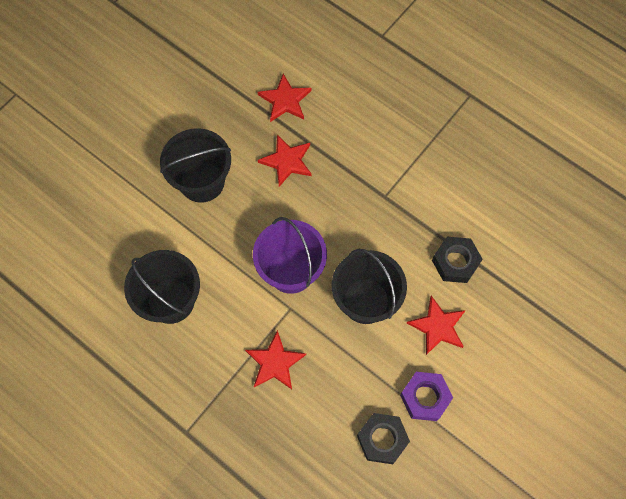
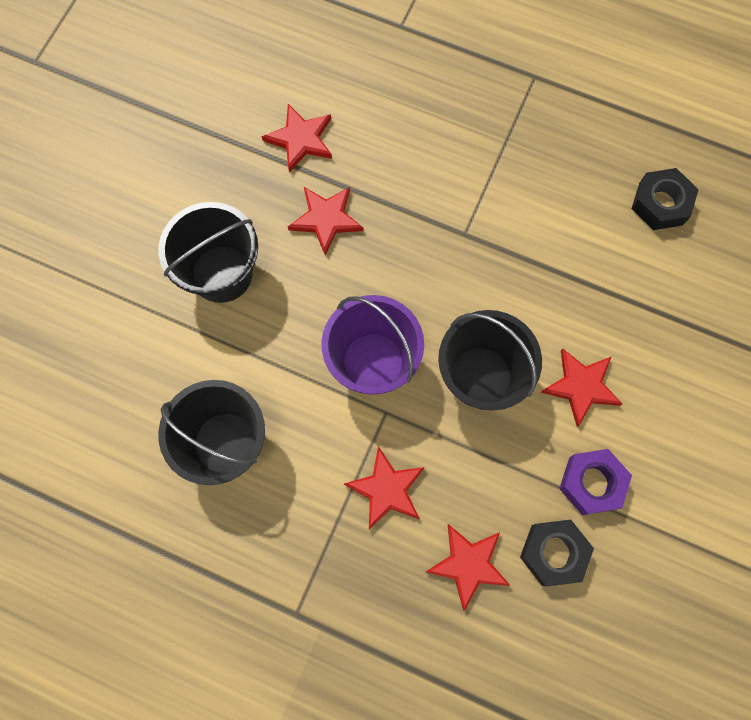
camera: 15 degrees left, 5 degrees up
(318, 431) = (468, 564): none -> red star
(455, 262) = (579, 297): black nut -> black nut (660, 203)

